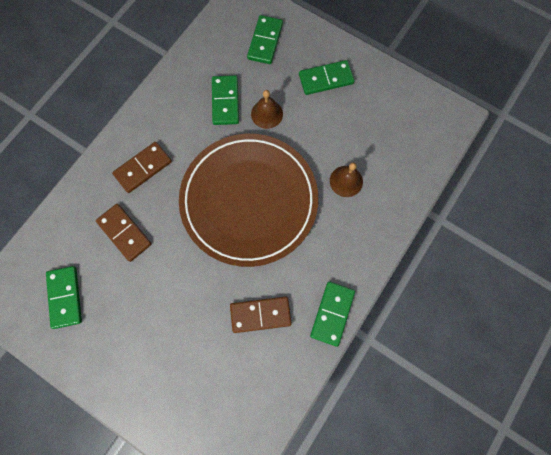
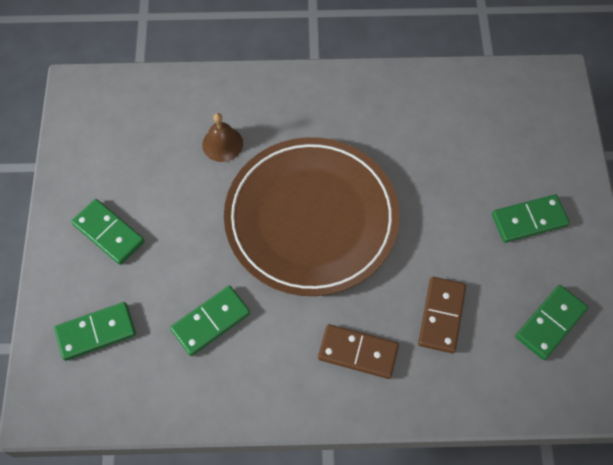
camera: 125 degrees left, 10 degrees down
(260, 315) = (413, 137): brown domino -> none
(267, 114) = (196, 266): brown bell -> none
(332, 313) = (364, 82): green domino -> green domino (529, 220)

